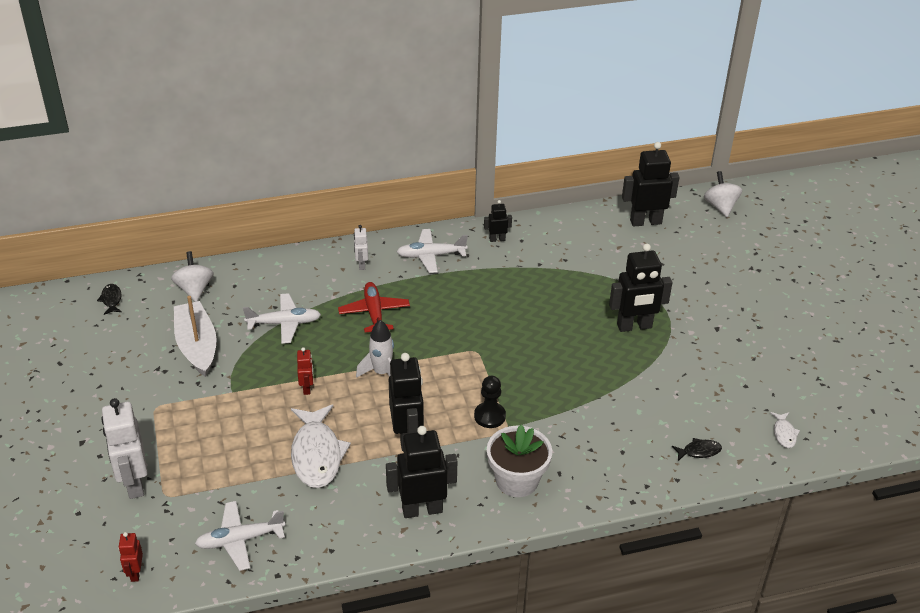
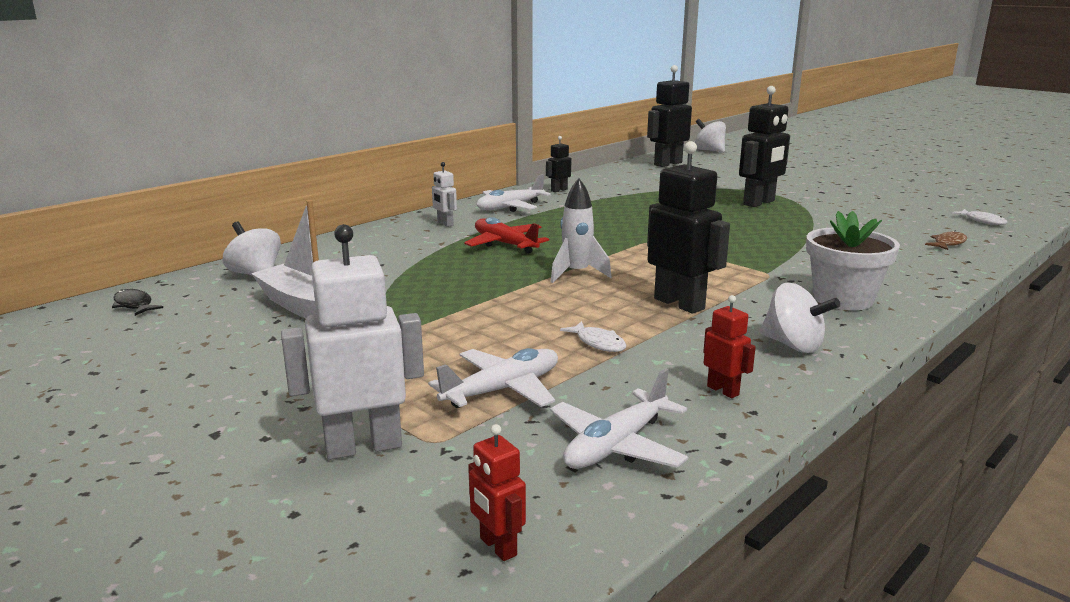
camera: 30 degrees left, 20 degrees down
(134, 483) = (363, 446): white robot -> white robot turned 120 degrees clockwise
(284, 323) = (409, 271): white plane -> white plane (503, 390)
(307, 388) = (506, 302): red robot -> red robot (723, 390)
(317, 454) = (598, 343): white fish -> white fish, size x0.46
(422, 509) = (793, 345): black robot -> white spinning top
(489, 416) = (736, 271): black pawn -> none
(699, 451) = (948, 243): black fish -> brown fish

